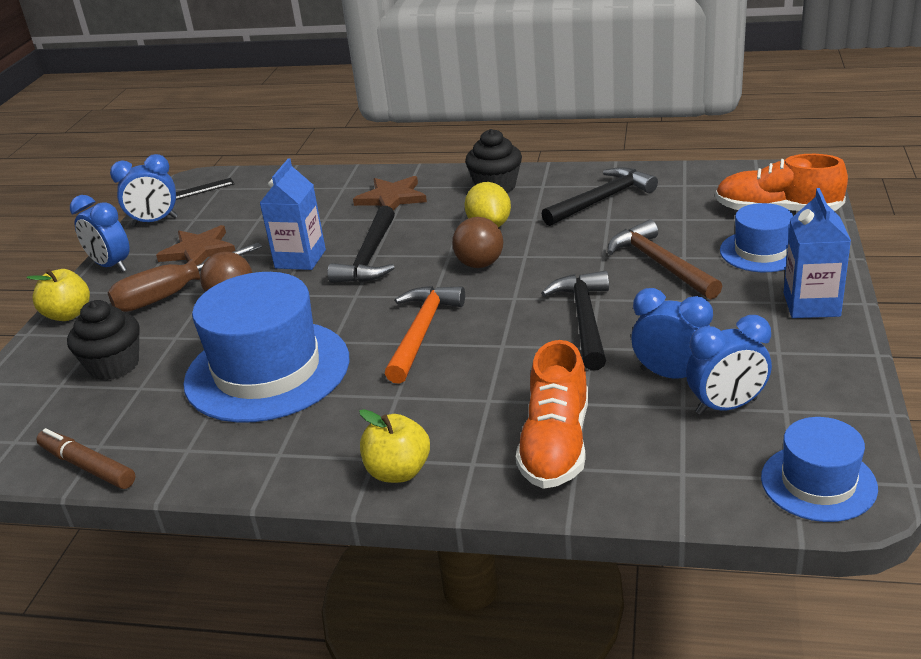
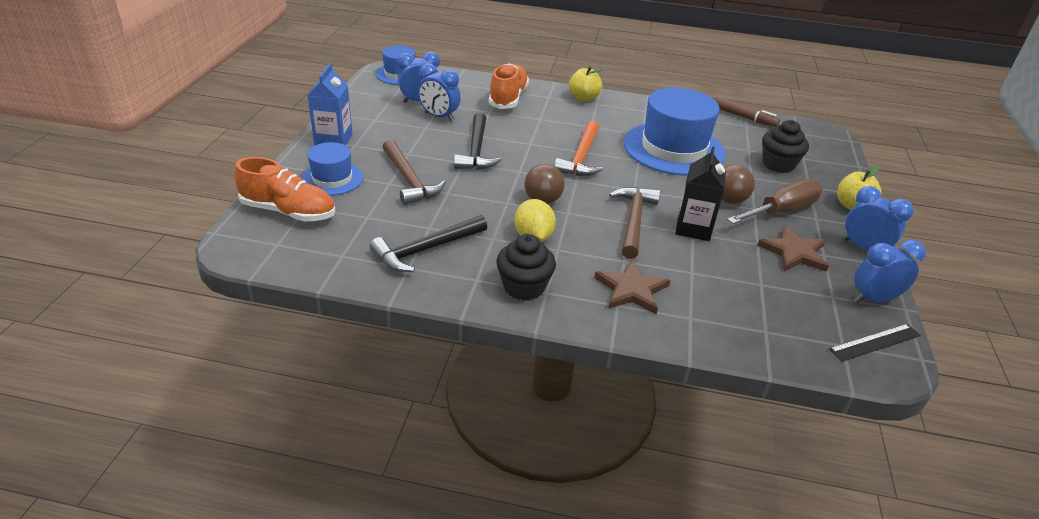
camera: 175 degrees right, 5 degrees up
(300, 259) = (693, 228): blue carton -> black carton
(369, 257) = (633, 220): black hammer -> brown hammer

